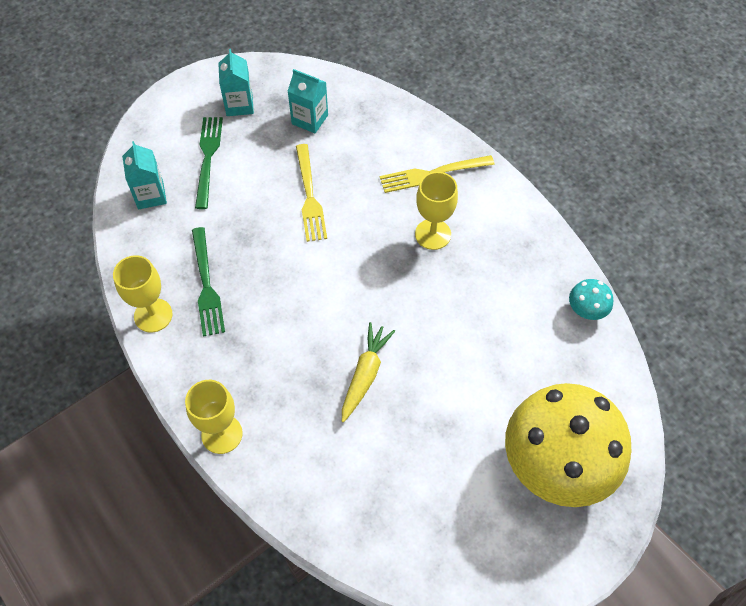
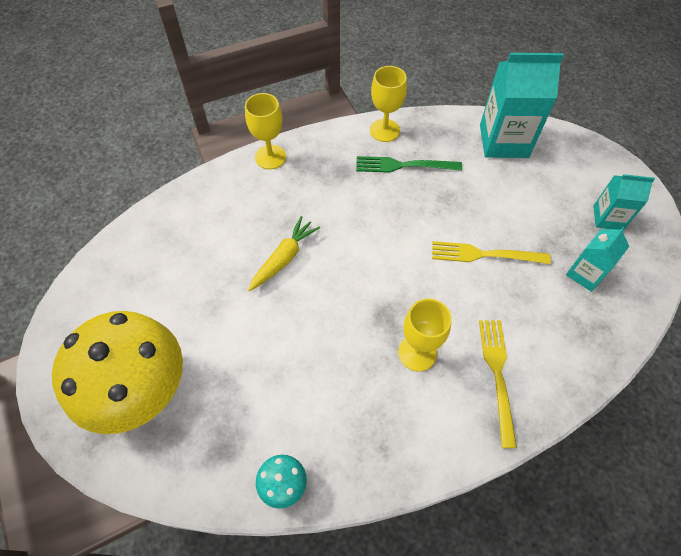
camera: 105 degrees right, 0 degrees up
(150, 195) = (503, 141): turquoise carton -> turquoise carton, size x1.77
(208, 157) = (542, 184): green fork -> none
(365, 374) = (284, 258): yellow carrot -> yellow carrot turned 90 degrees counterclockwise

